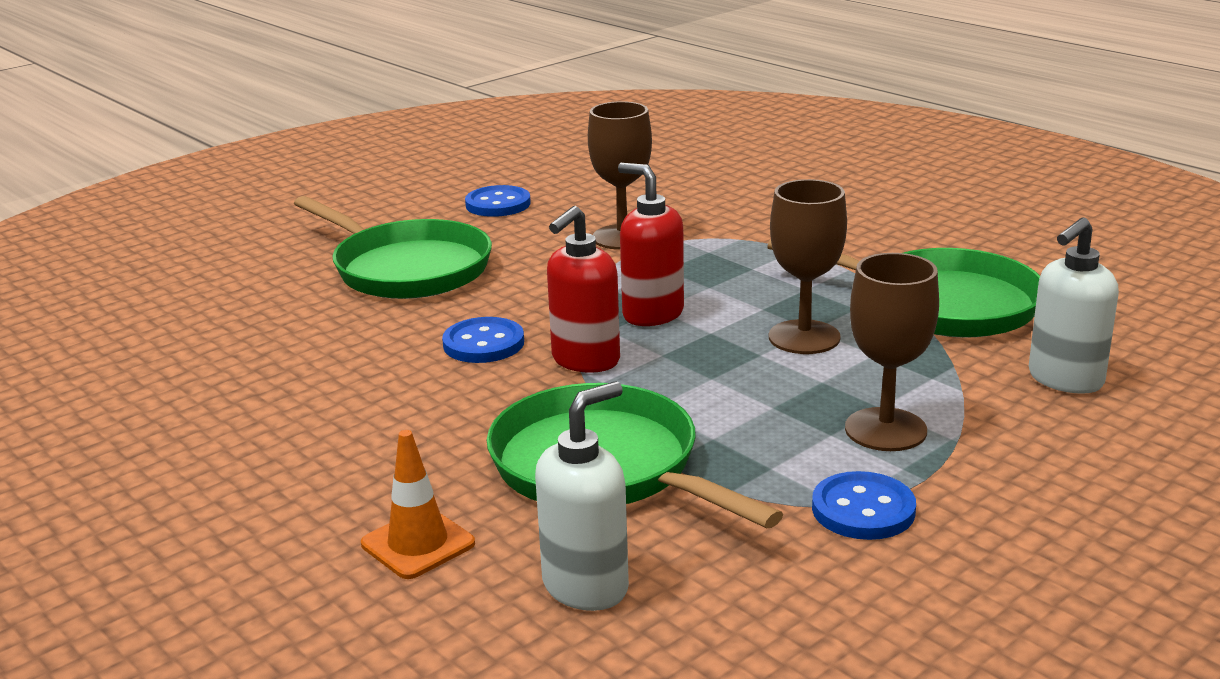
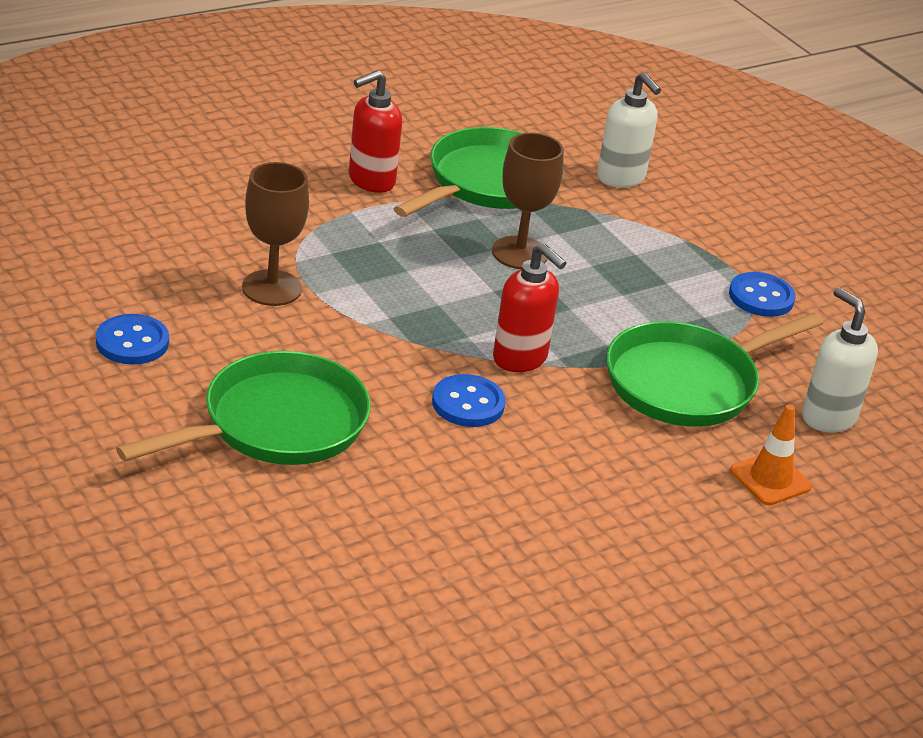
camera: 85 degrees left, 10 degrees up
(652, 314) = (448, 309): red soap dispenser -> red soap dispenser (371, 181)
(885, 430) = (667, 261): brown goblet -> none

